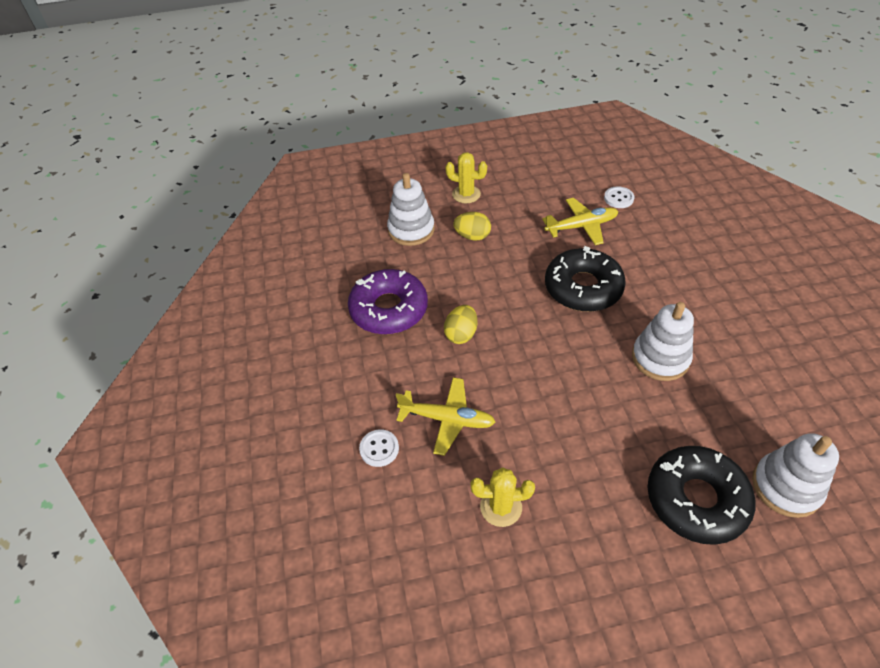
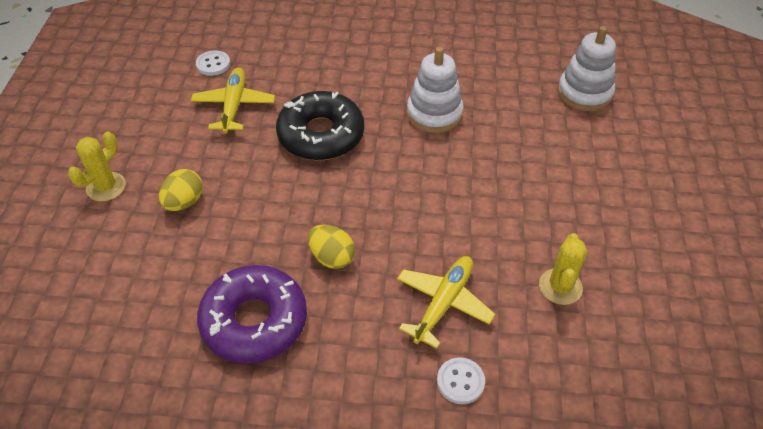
camera: 75 degrees left, 0 degrees up
(411, 230) = (129, 261): white stacking toy -> none
(696, 499) = (584, 147): black donut -> none

